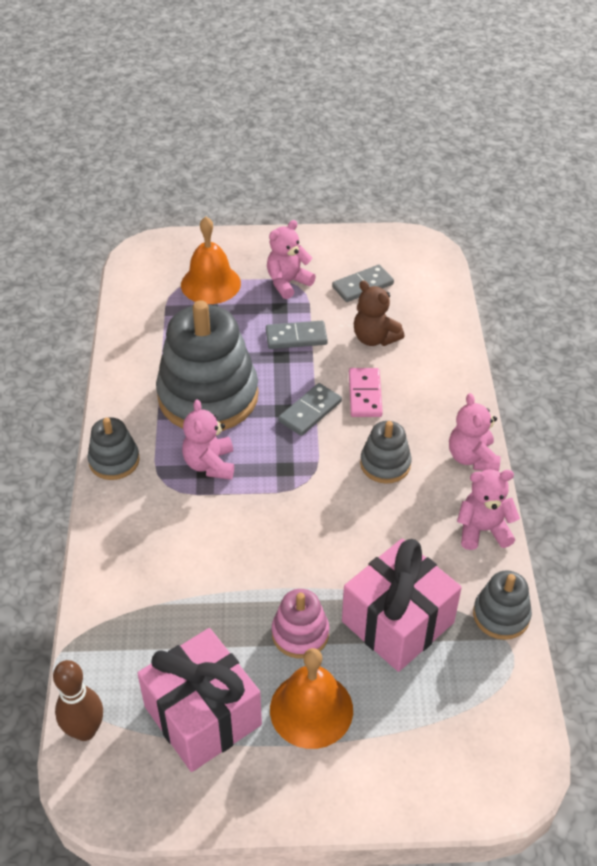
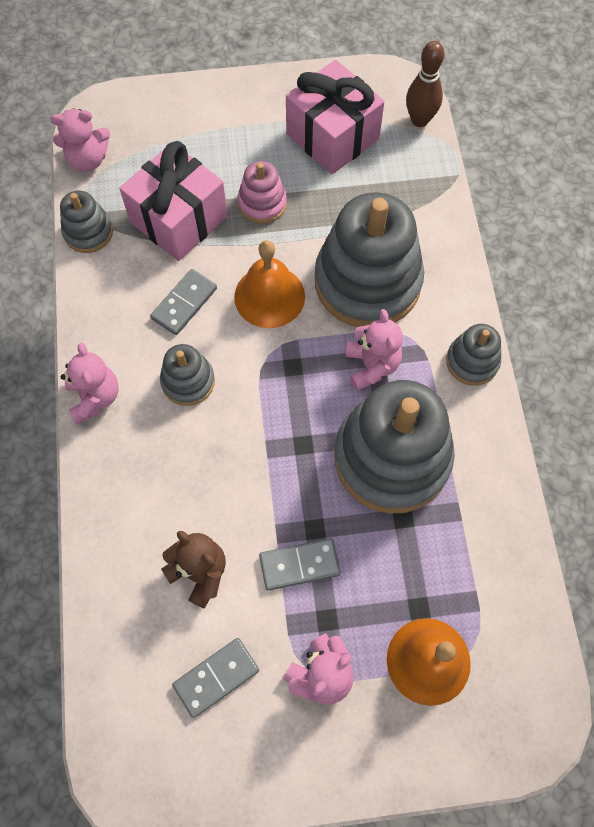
camera: 175 degrees right, 20 degrees up
(197, 538) = (367, 282): none -> grey stacking toy
(310, 411) = (272, 445): grey domino -> grey domino (184, 303)
(311, 709) = (248, 147): orange bell -> orange bell (269, 296)
(365, 394) = (210, 476): pink domino -> none
(483, 530) = (94, 313): pink teddy bear -> pink teddy bear (88, 159)

